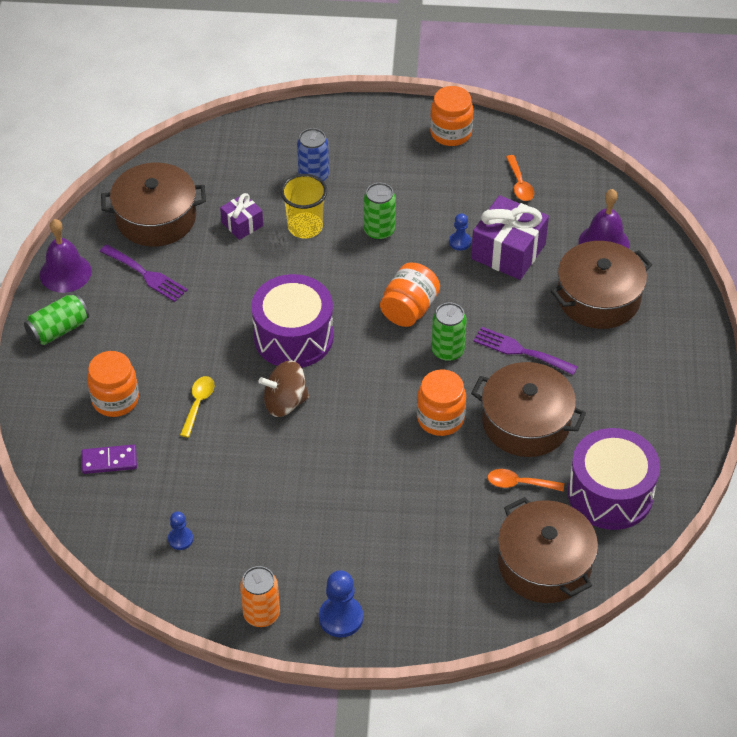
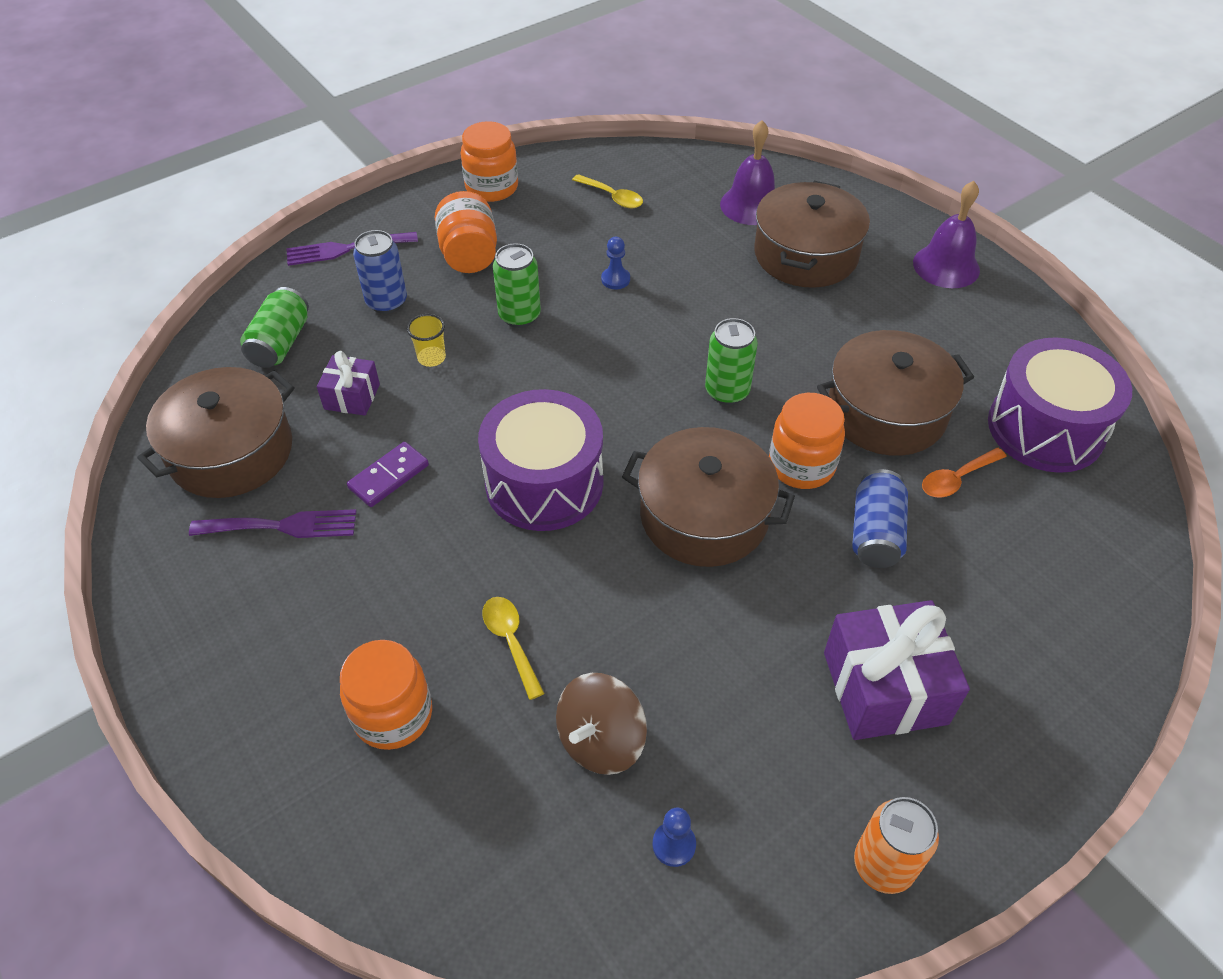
camera: 40 degrees left, 0 degrees up
(58, 329) = (219, 675): green can -> green can (280, 343)
(65, 273) = (161, 592): purple bell -> purple bell (946, 266)
(109, 461) = (466, 808): purple domino -> purple domino (389, 477)
(285, 402) = (615, 565): brown spinning top -> brown spinning top (601, 740)
(305, 227) = (431, 358): yellow cup -> yellow cup, size x0.57
(341, 617) = (973, 787): blue pawn -> none
(409, 309) = (639, 374): orange jar -> orange jar (469, 255)
(437, 479) = (875, 533): none -> blue can
(508, 251) = (673, 261): purple gift -> purple gift (885, 688)
(519, 184) = (612, 197): orange spoon -> yellow spoon
(520, 351) = (795, 346): purple fork -> purple fork (345, 249)
(544, 564) = (1084, 547): brown pot -> brown pot (704, 515)

